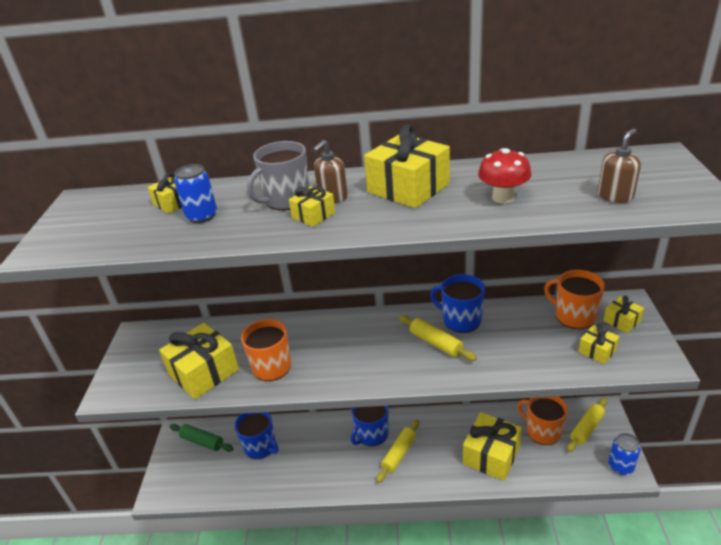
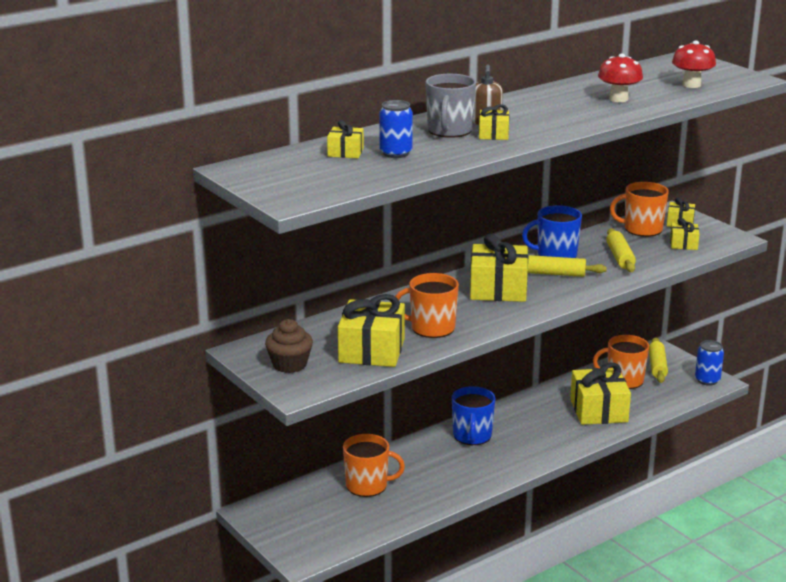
camera: 40 degrees left, 10 degrees down
(141, 361) = (289, 364): none -> brown cupcake
(202, 441) = (294, 506): green rolling pin -> none
(261, 446) = (368, 485): blue mug -> orange mug
(399, 454) = (516, 439): yellow rolling pin -> yellow rolling pin (620, 257)
(408, 188) = (537, 106): yellow gift -> yellow gift (498, 289)
(615, 196) = (691, 85): brown soap dispenser -> red mushroom

